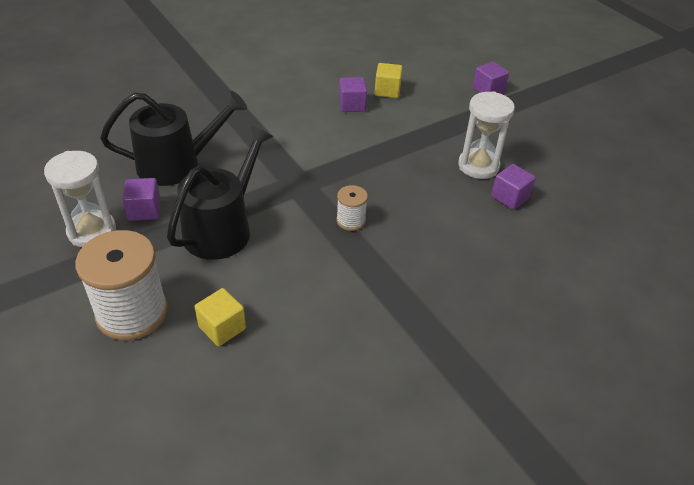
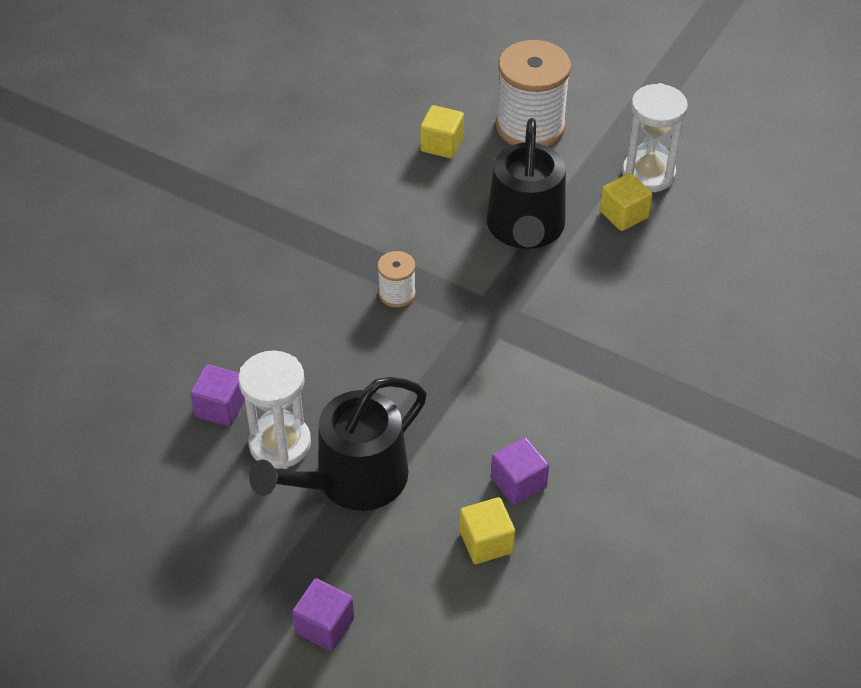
camera: 155 degrees right, 5 degrees up
(144, 210) = (624, 214): purple cube -> yellow cube
(176, 164) = (651, 281): black watering can -> black watering can (352, 480)

